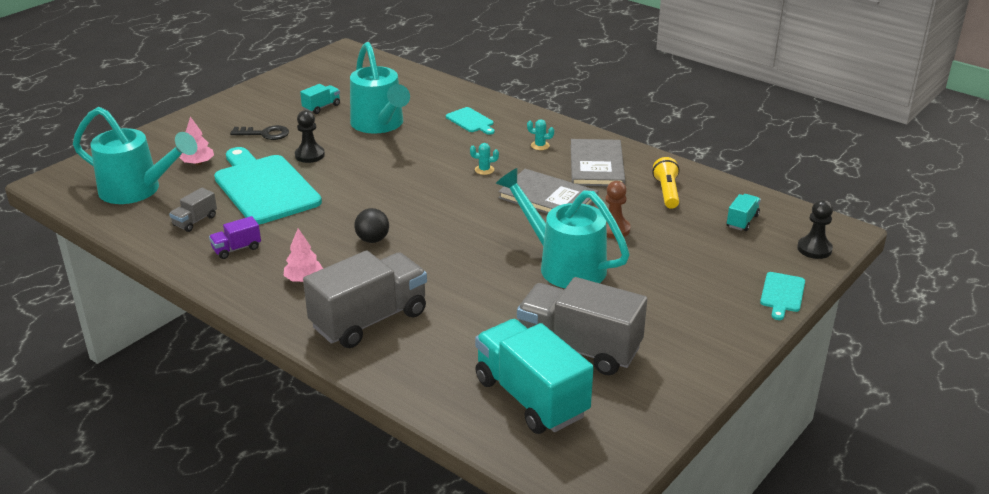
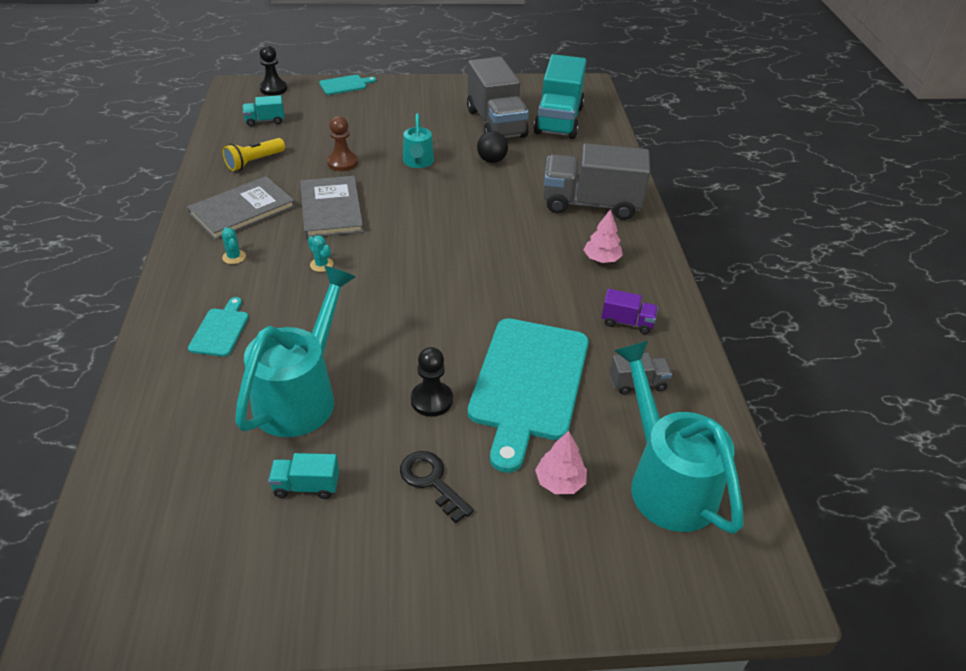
camera: 135 degrees left, 10 degrees up
(372, 240) = (509, 259): black ball -> black ball (492, 160)
(564, 265) = (418, 162): turquoise watering can -> turquoise watering can, size x0.55

